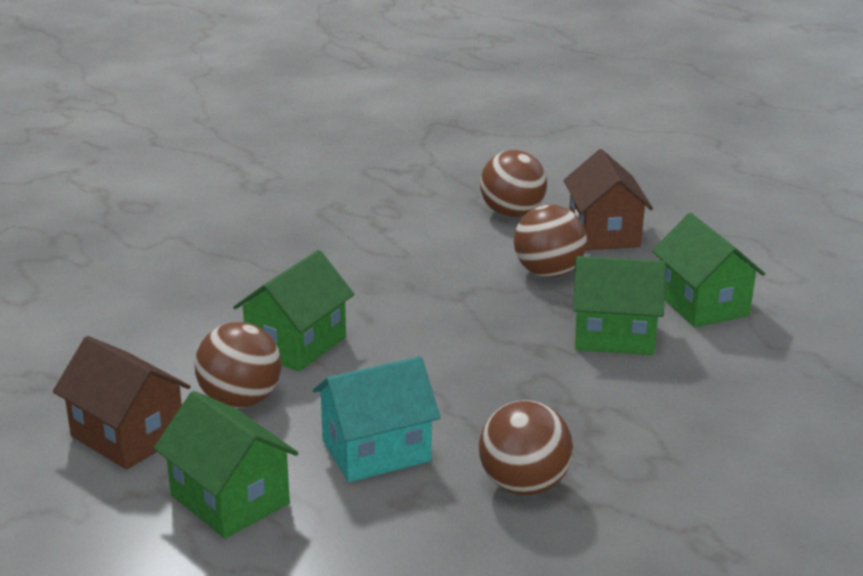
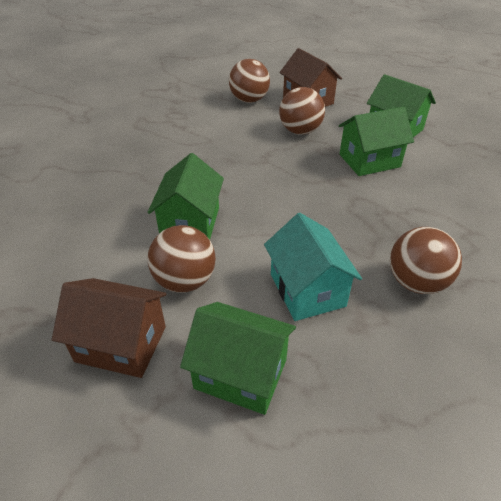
camera: 25 degrees left, 15 degrees up
(376, 450) = (307, 290): turquoise house -> turquoise house turned 60 degrees counterclockwise

